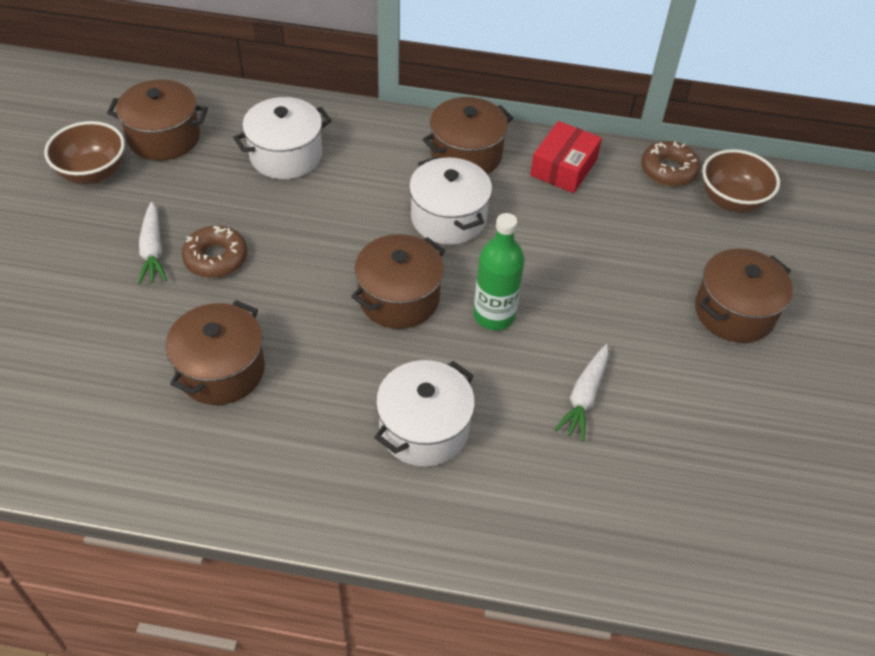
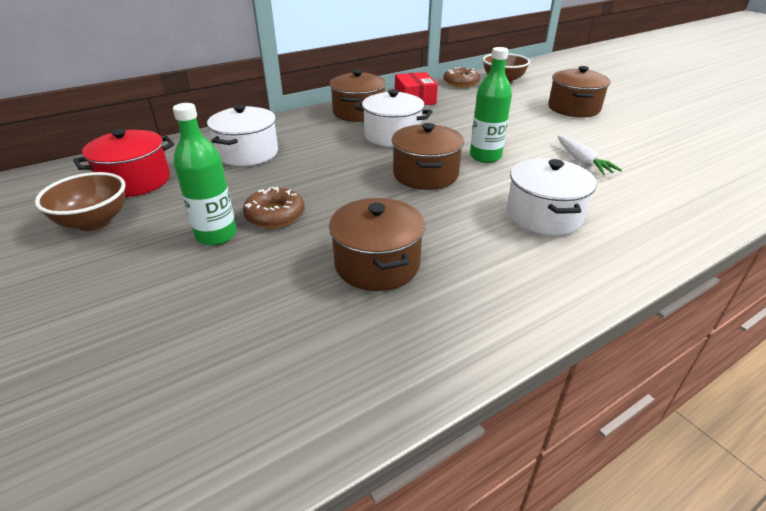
camera: 40 degrees left, 15 degrees down
(153, 250) = (216, 235): white carrot -> green bottle
(164, 137) = (135, 181): brown pot -> red pot

